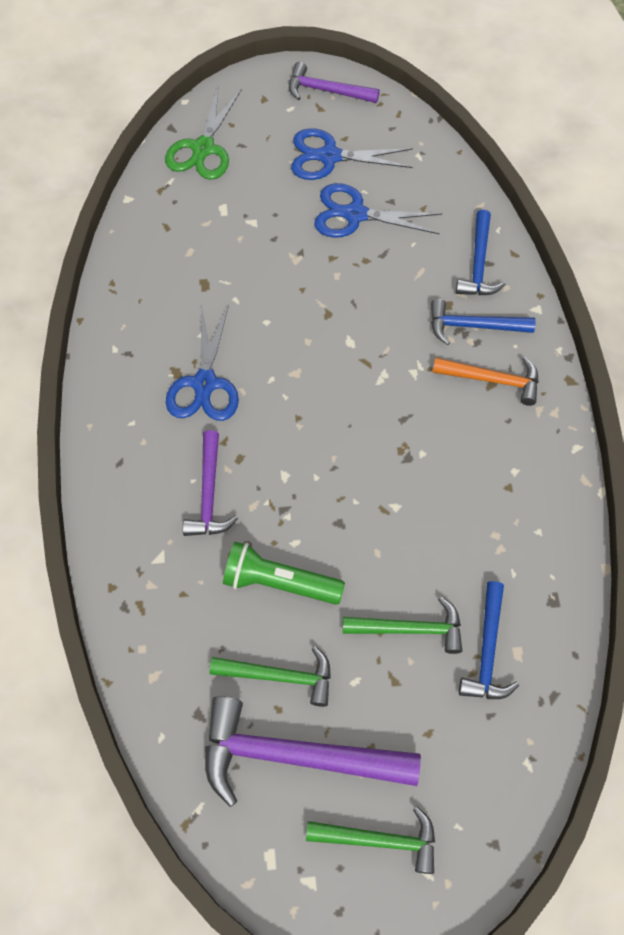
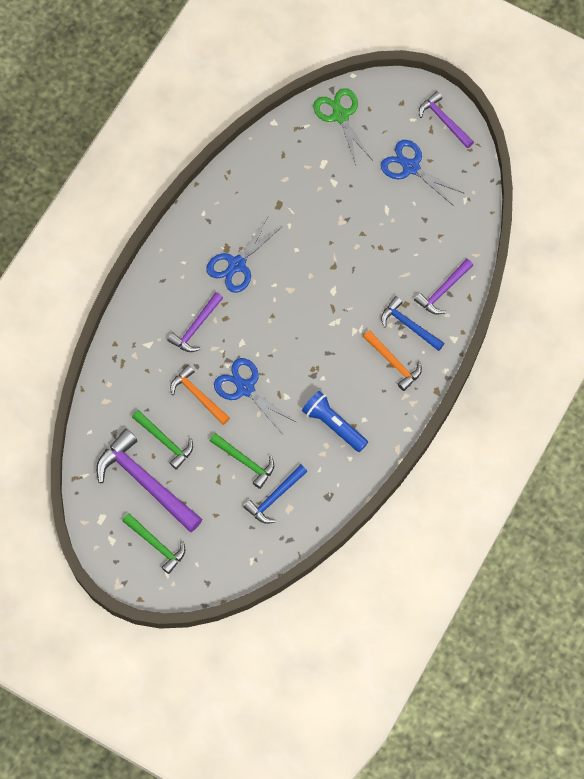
camera: 35 degrees right, 5 degrees up
(203, 148) = (340, 115): green scissors -> green scissors turned 105 degrees clockwise
(279, 582) = (198, 396): green flashlight -> orange hammer
(355, 214) = (396, 215): blue scissors -> blue scissors (245, 388)
(478, 264) = (443, 290): blue hammer -> purple hammer
(483, 503) = (333, 425): none -> blue flashlight

